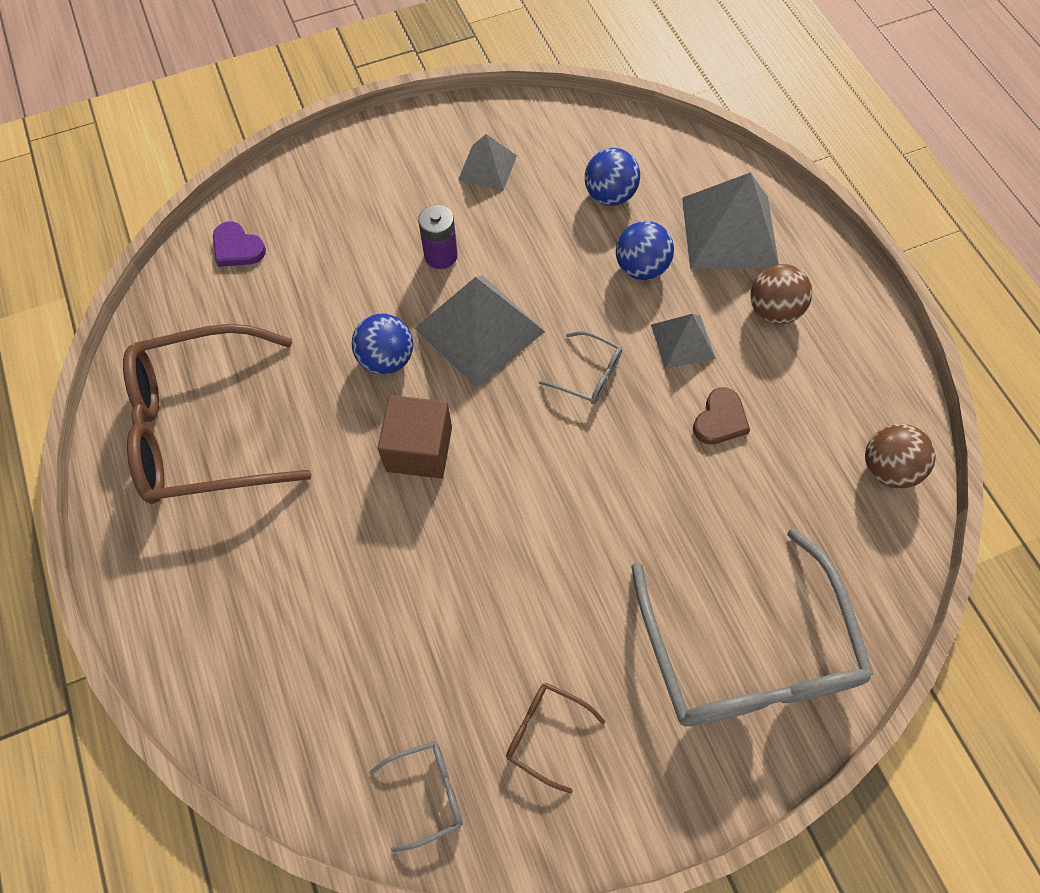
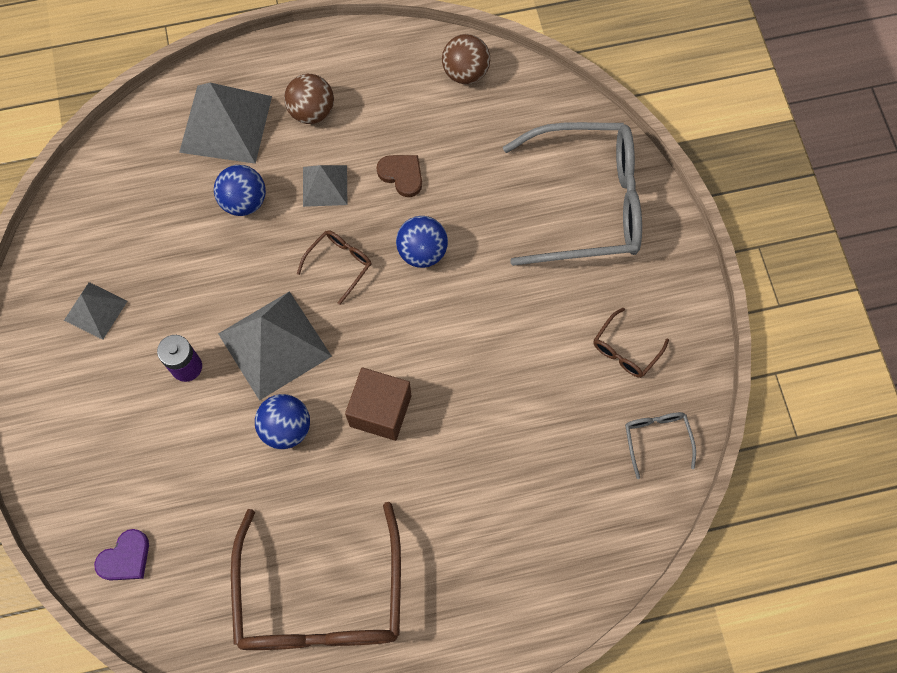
camera: 80 degrees left, 5 degrees up
(588, 374) = (339, 264): grey glasses -> brown glasses
(609, 195) = (159, 210): blue ball -> blue ball (422, 252)

